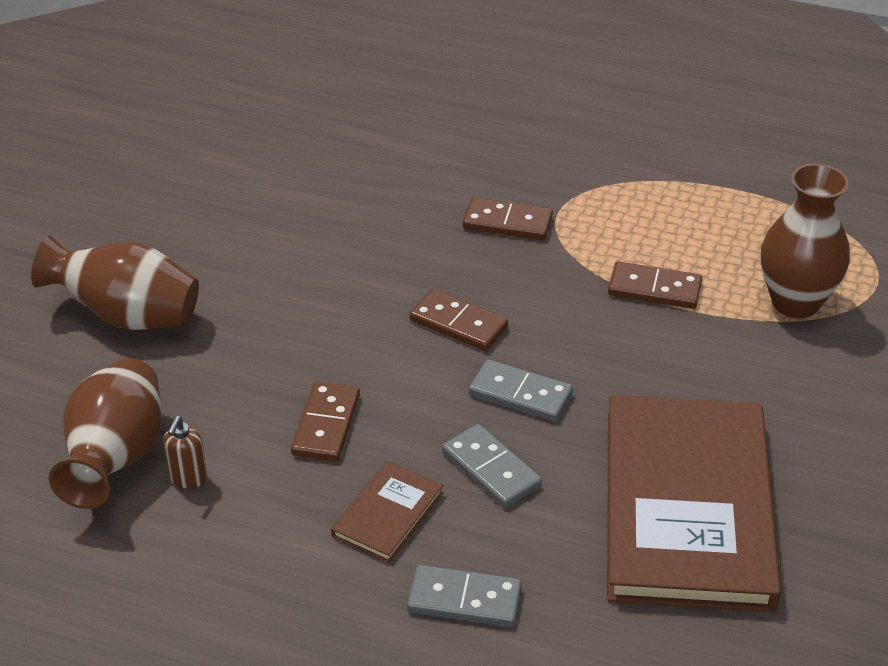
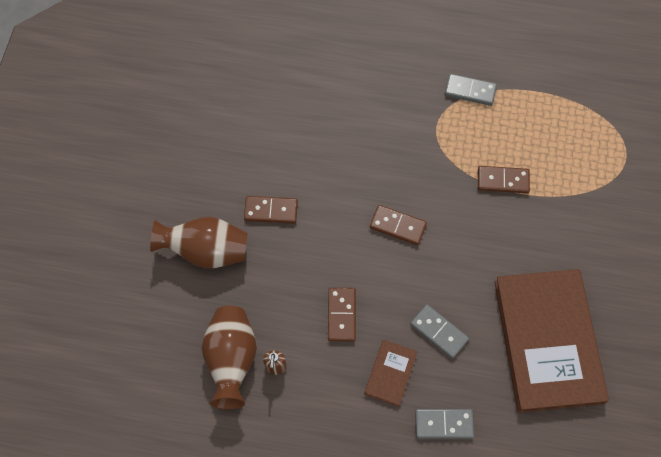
camera: 10 degrees left, 25 degrees up
(507, 223) = (408, 140): brown domino -> brown domino (271, 211)
(520, 394) = (443, 274): grey domino -> grey domino (470, 91)
(795, 302) = (583, 178): brown vase -> none

